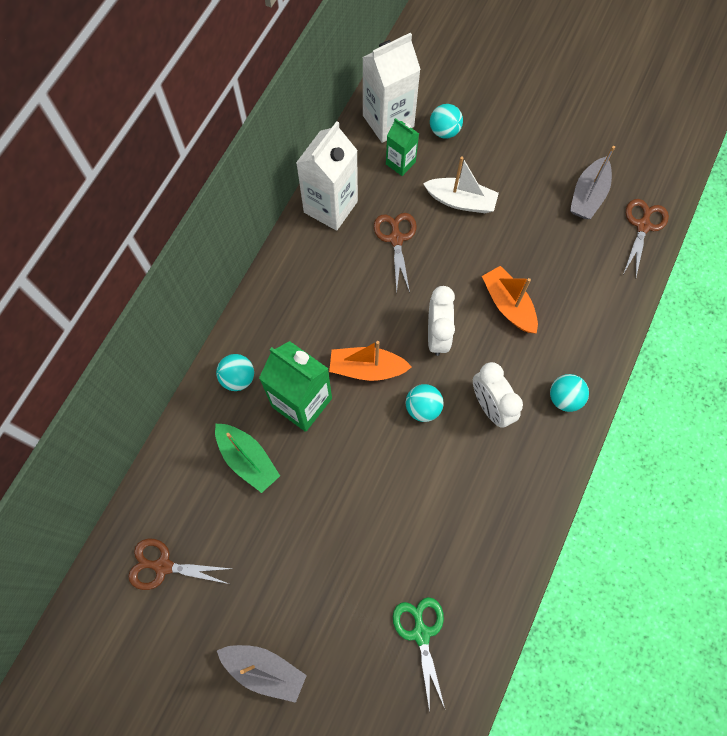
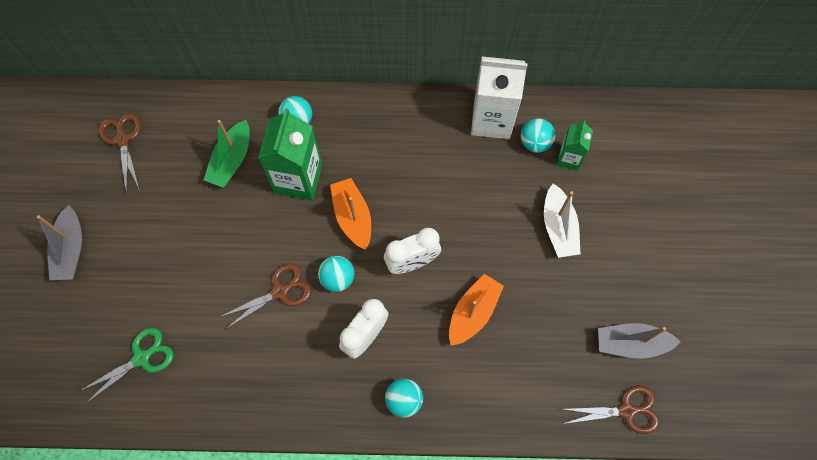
camera: 65 degrees right, 0 degrees up
(388, 121) = (607, 129): white carton -> none
(396, 238) = (489, 187): brown scissors -> brown scissors (280, 291)
(444, 131) = (626, 182): turquoise ball -> turquoise ball (535, 142)

